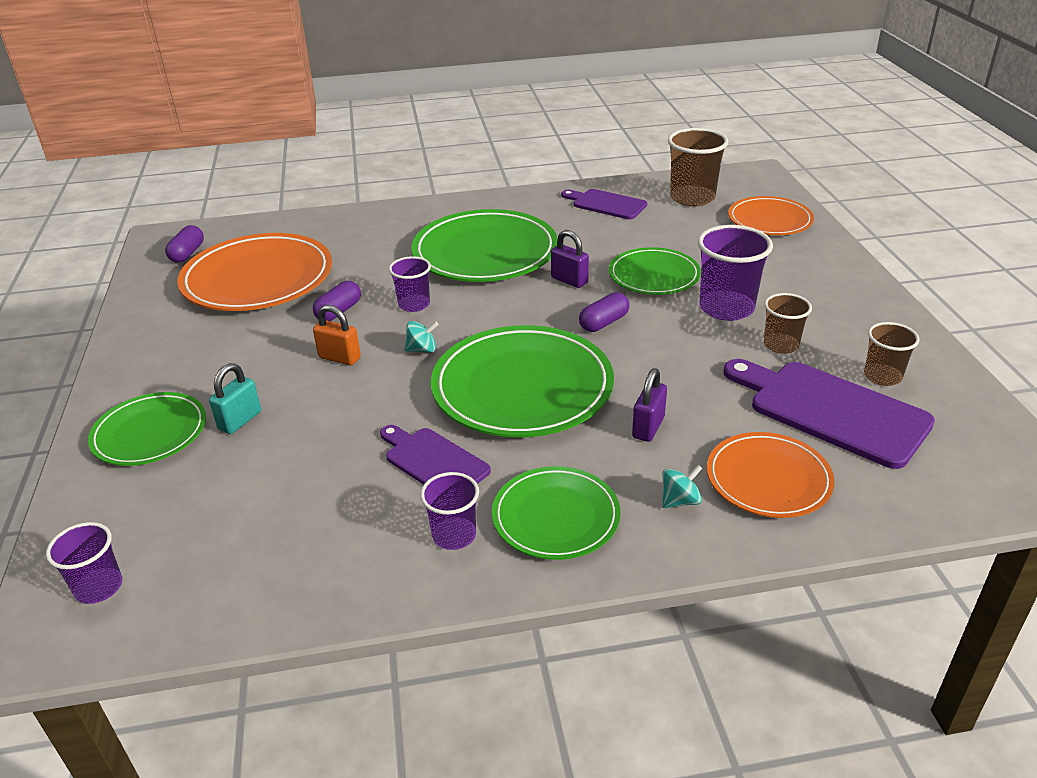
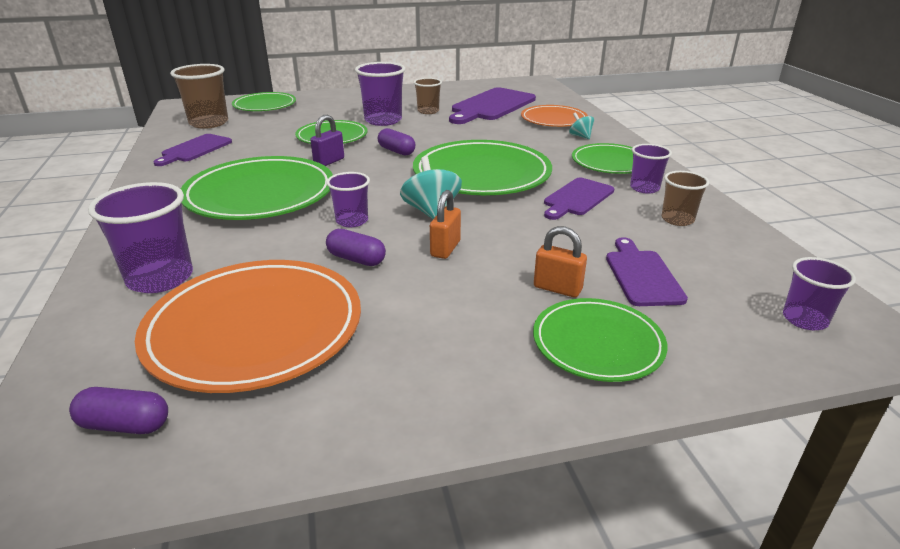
camera: 95 degrees left, 5 degrees down
(236, 482) = (641, 275): none -> purple cutting board
(240, 420) = (557, 288): turquoise padlock -> orange padlock
(343, 234) = (160, 278): none -> purple cup
(422, 349) = (431, 212): turquoise spinning top -> turquoise spinning top, size x1.74
(648, 427) = (518, 141): purple padlock -> none
(769, 220) = (265, 105): orange plate -> green plate
(882, 376) = (459, 96): brown cup -> brown cup (677, 219)

